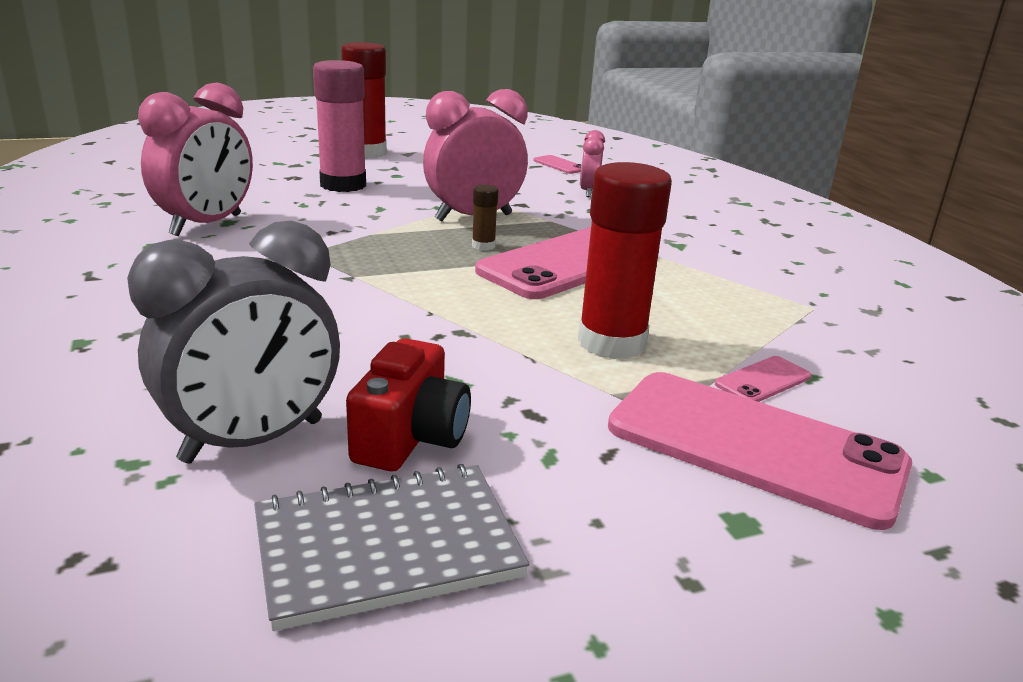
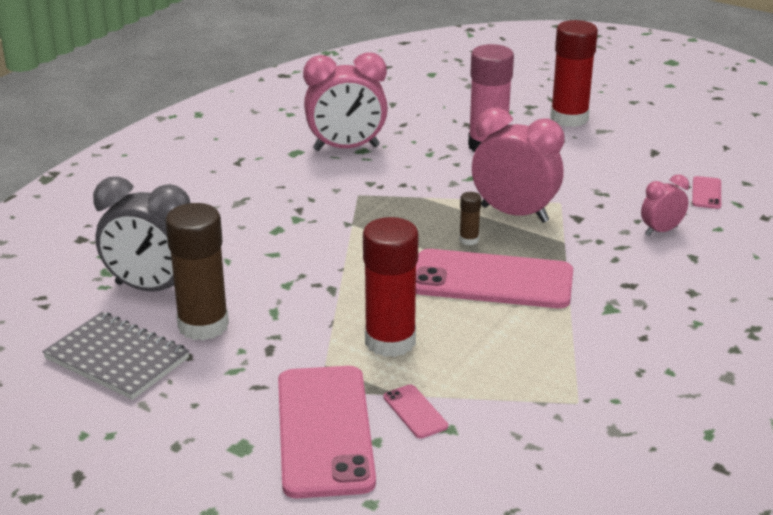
camera: 55 degrees right, 5 degrees up
(410, 438) = (203, 325): red camera -> brown glue stick
(763, 380) = (415, 412): pink phone -> pink phone turned 45 degrees clockwise

